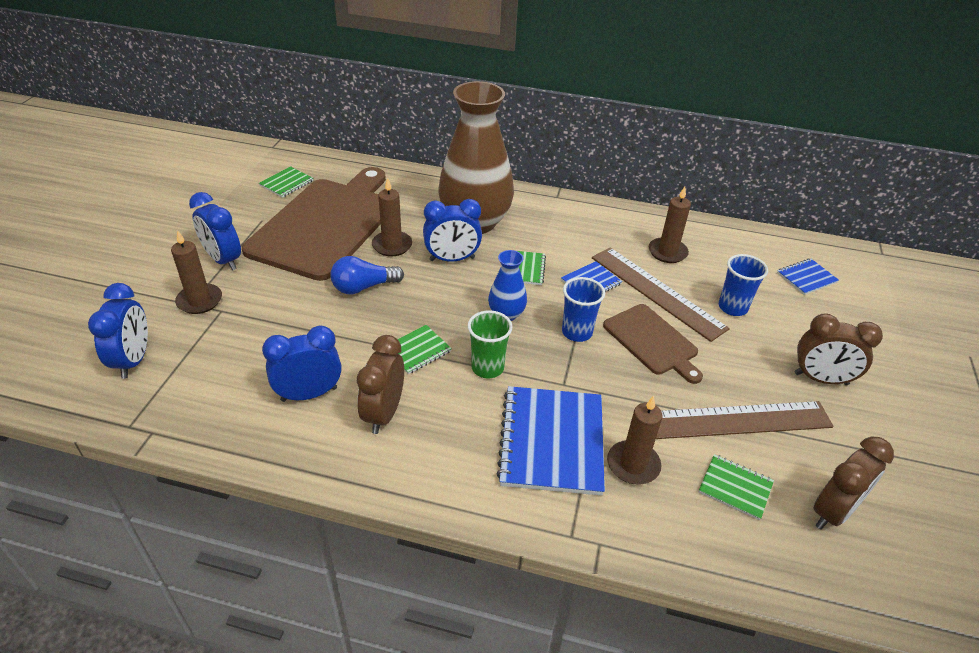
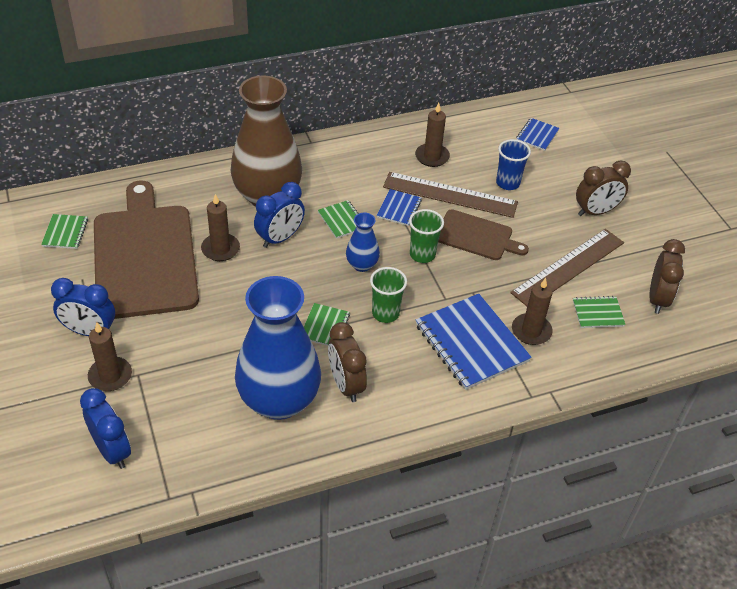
camera: 35 degrees left, 5 degrees up
(309, 394) = (279, 400): blue clock -> blue vase
(363, 287) = (234, 296): blue light bulb -> none
(577, 332) = (422, 254): blue cup -> green cup

